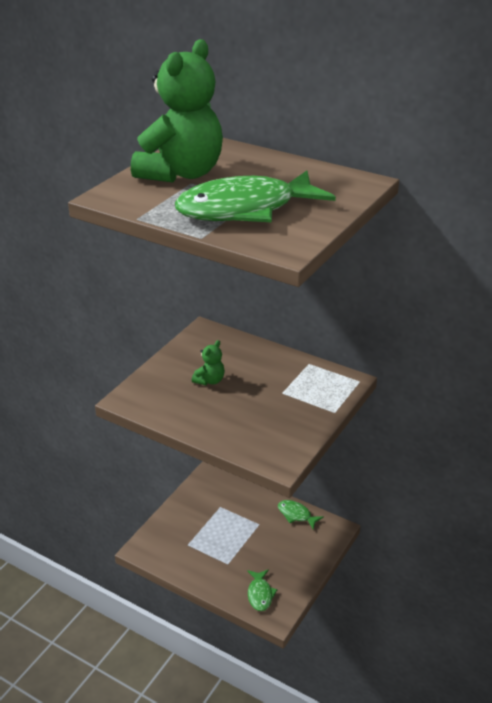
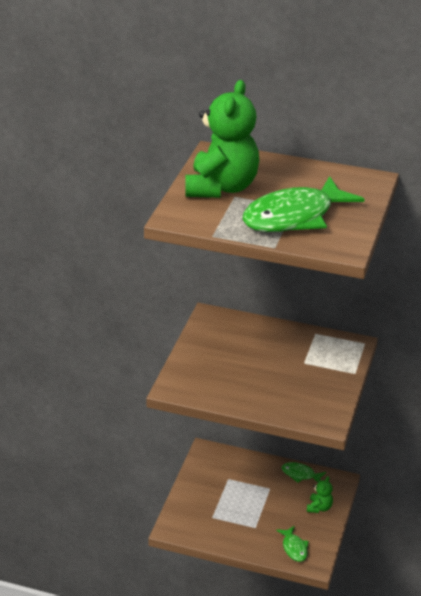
camera: 15 degrees left, 0 degrees up
(210, 380) = (237, 361): green teddy bear -> green teddy bear (319, 507)

